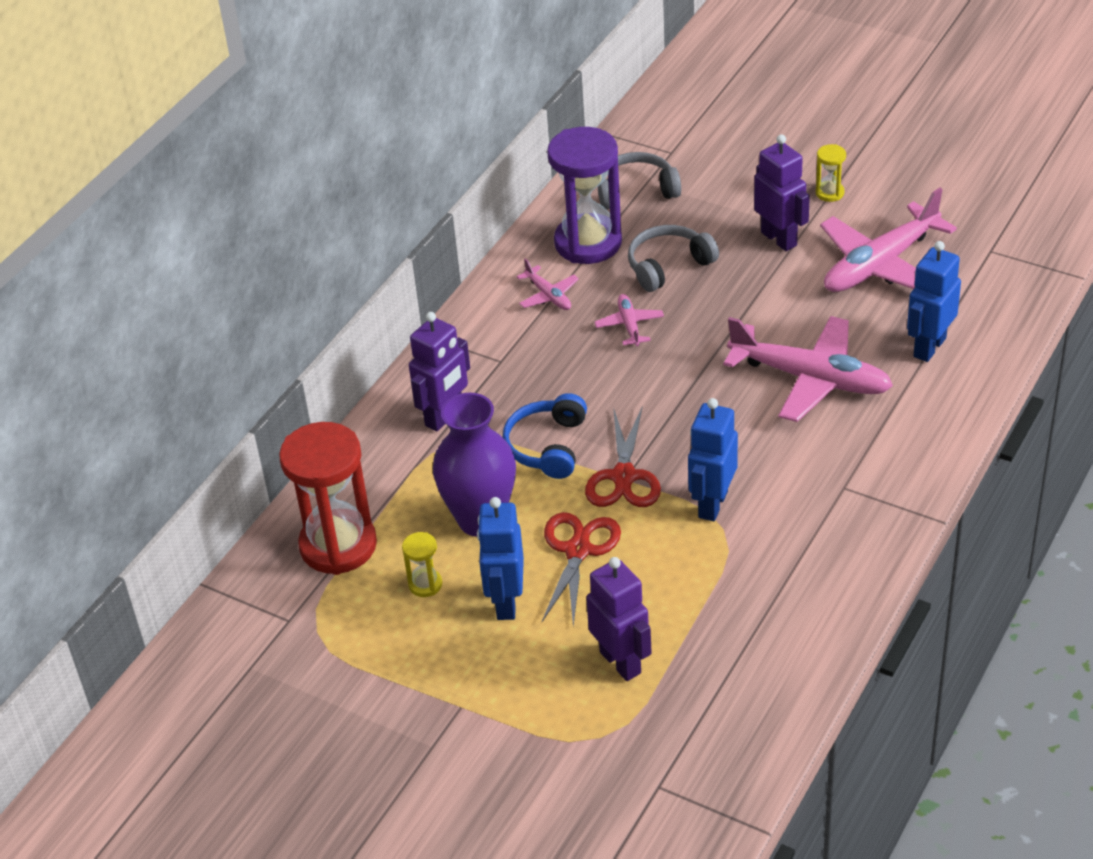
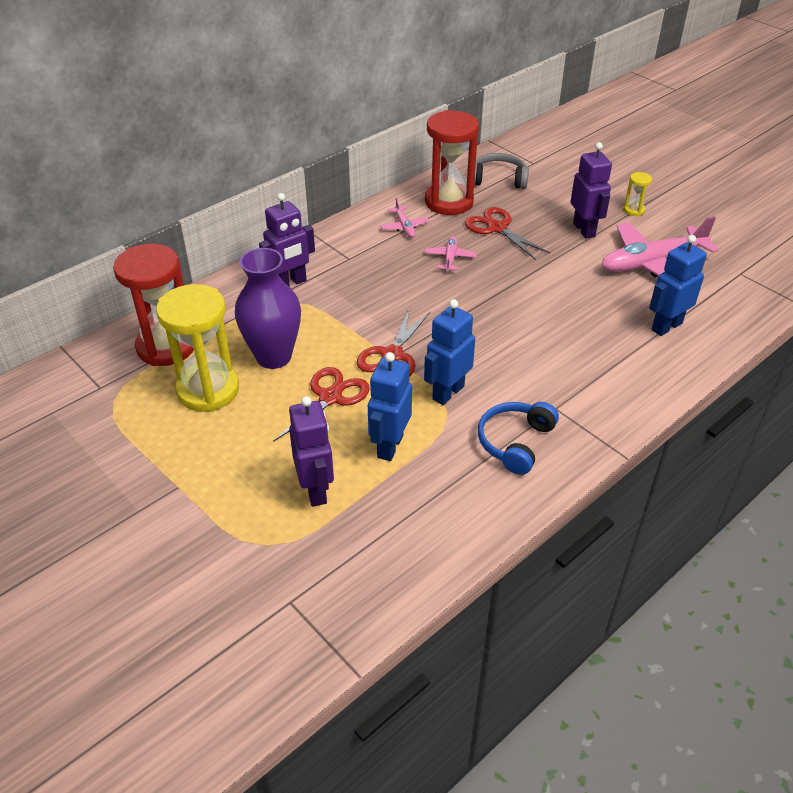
camera: 15 degrees right, 0 degrees up
(425, 584) = (208, 390): yellow hourglass -> yellow hourglass, size x2.33
(505, 602) = (257, 419): blue robot -> blue robot (389, 446)
(547, 446) = (349, 320): blue headphones -> blue headphones (515, 442)
(588, 243) = (449, 202): purple hourglass -> red hourglass
(668, 266) = (497, 228): grey headphones -> red scissors
(810, 378) = (564, 325): pink plane -> none

